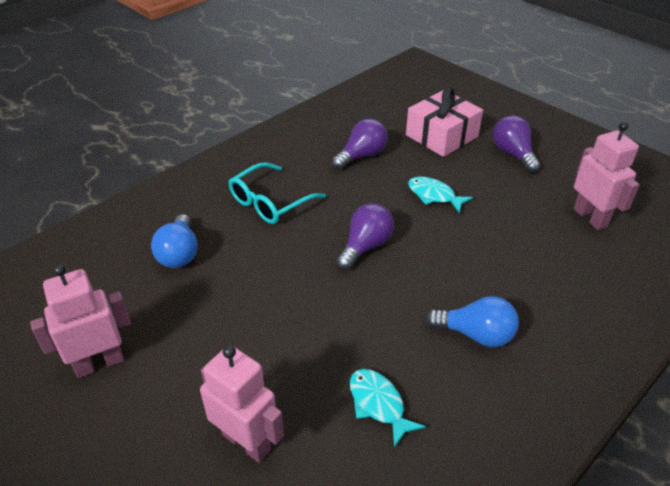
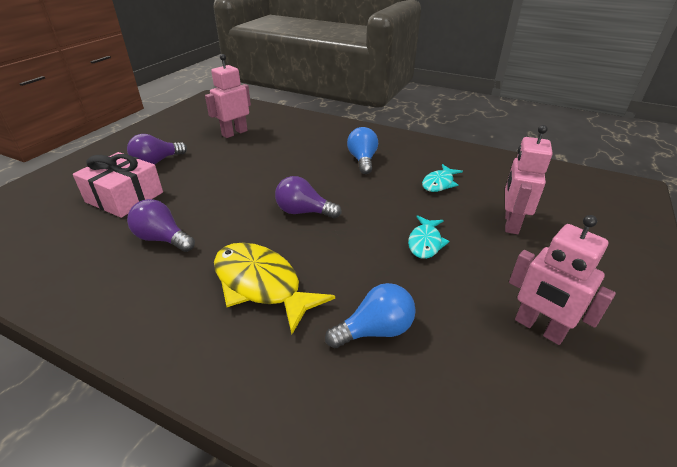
camera: 110 degrees left, 5 degrees down
(270, 202) = (261, 285): turquoise glasses -> yellow fish
(434, 195) = (224, 190): turquoise fish -> turquoise fish (425, 242)

